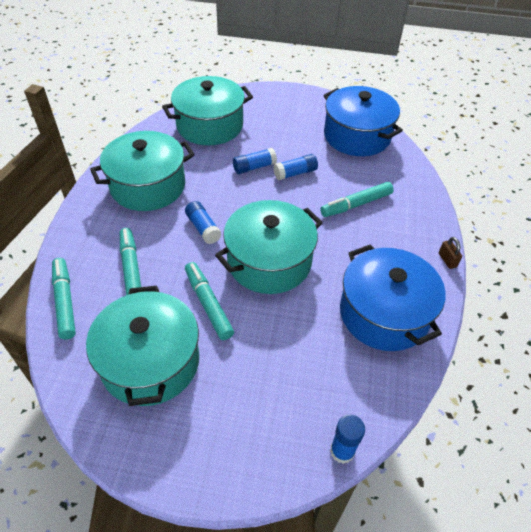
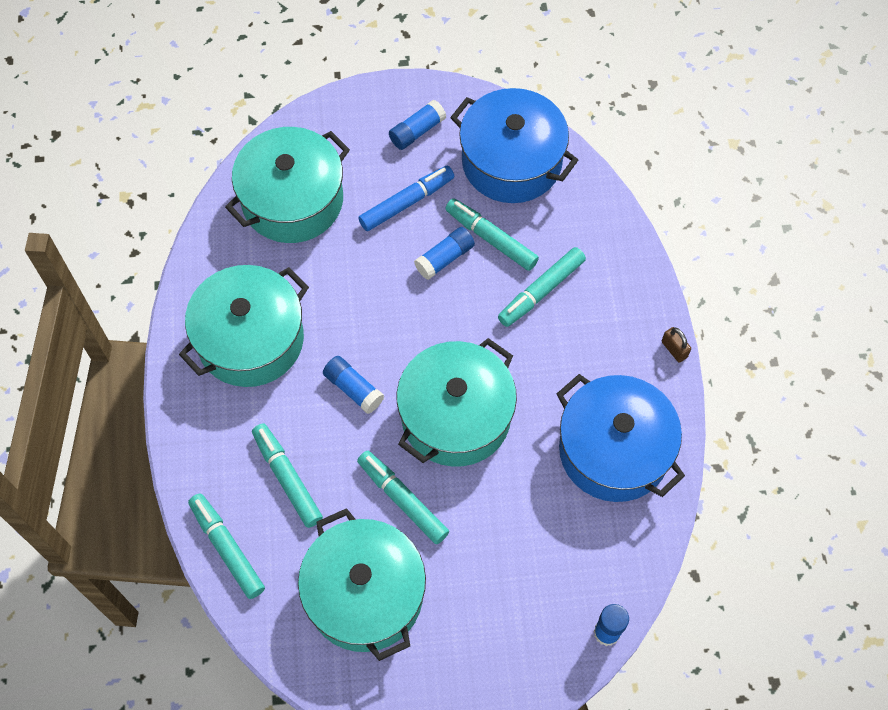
camera: 15 degrees left, 15 degrees up
(254, 167) = (384, 263): blue glue stick -> blue glue stick (417, 131)
(281, 141) = (406, 202): none -> blue marker
(330, 170) = (491, 239): none -> turquoise marker

